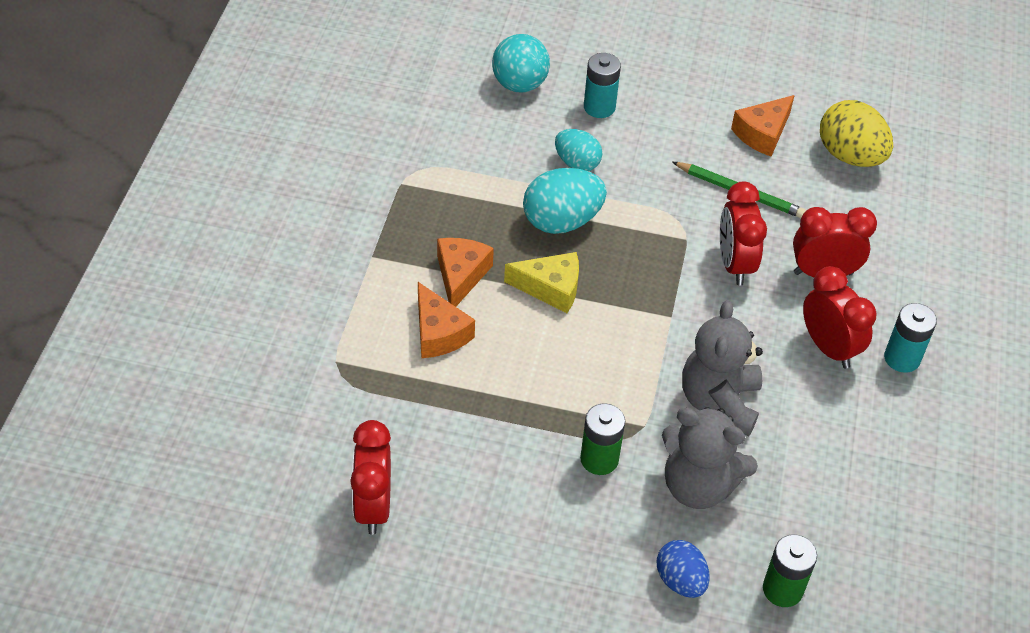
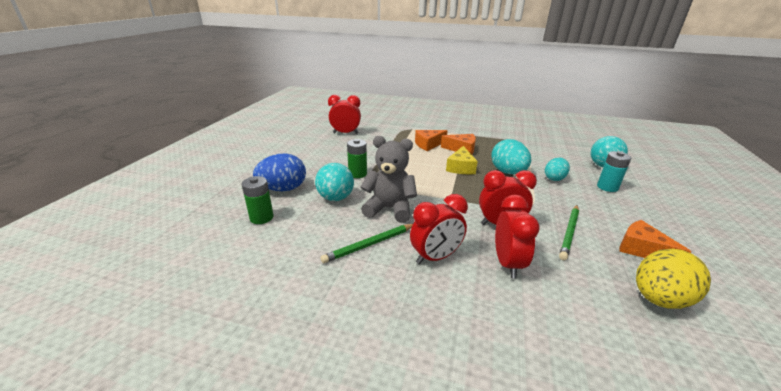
camera: 95 degrees right, 20 degrees down
(680, 580) = (283, 189): blue egg -> blue egg, size x1.58
(698, 485) = (336, 198): grey teddy bear -> turquoise ball
(819, 425) = (369, 244): none -> green pencil
(902, 358) = (430, 296): turquoise battery -> none

